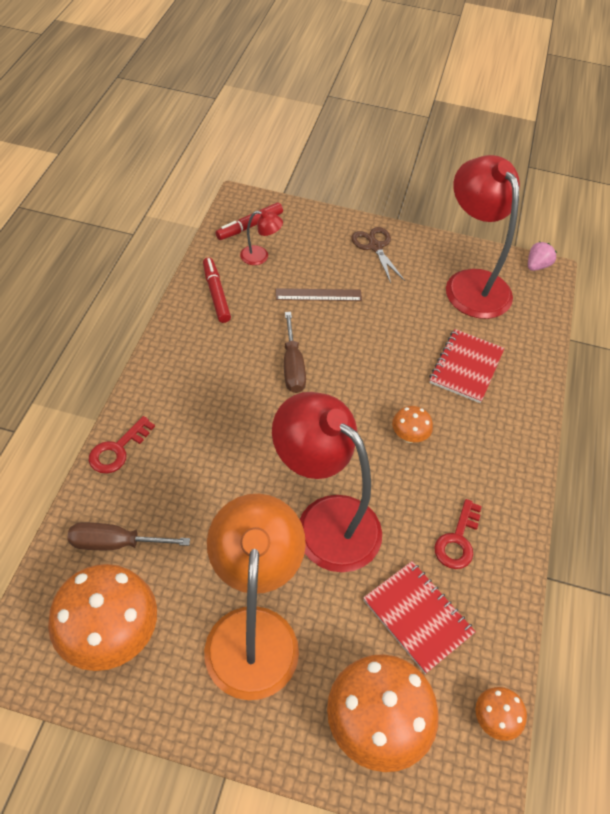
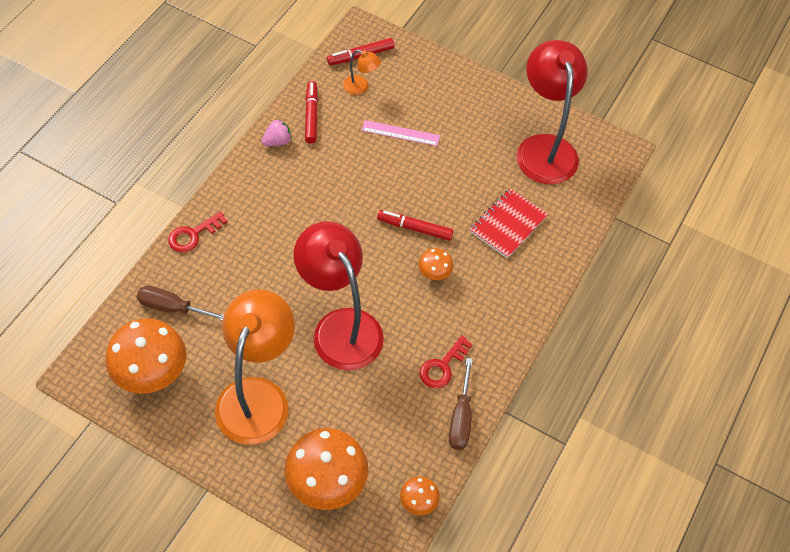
camera: 15 degrees right, 5 degrees up
(260, 257) = (361, 87): red lamp -> orange lamp
(292, 366) = (356, 194): brown screwdriver -> brown screwdriver (460, 418)
(318, 295) = (400, 133): brown ruler -> pink ruler
(369, 391) = (415, 228): none -> red marker
(375, 246) = (468, 96): brown scissors -> none
(417, 617) = (387, 416): red notebook -> none
(537, 266) = (614, 142): pink strawberry -> pink strawberry (277, 141)

